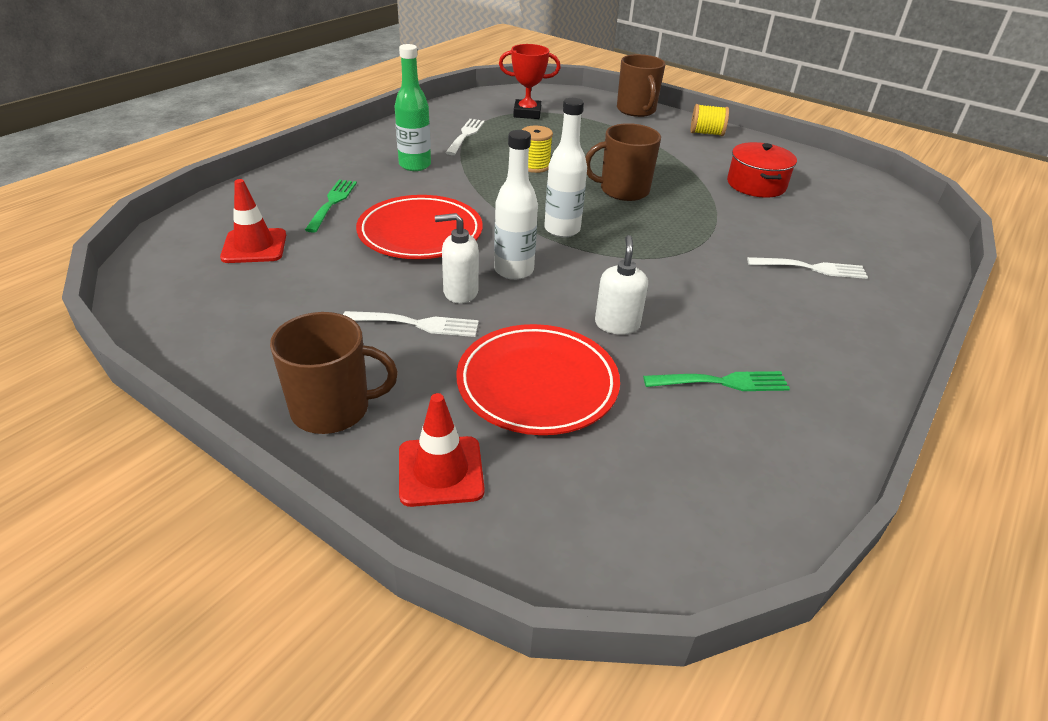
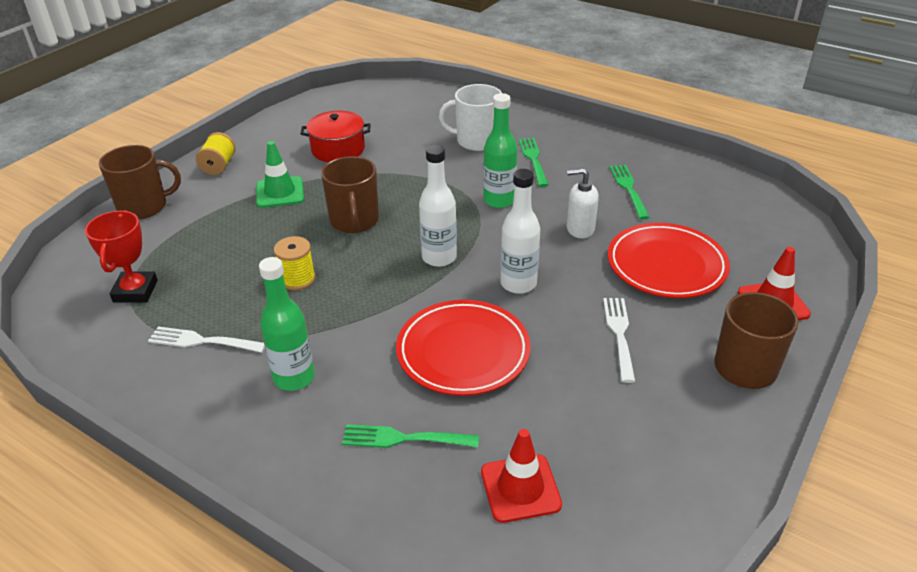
camera: 90 degrees left, 0 degrees up
(460, 292) = (563, 313): white soap dispenser -> none
(667, 158) = (280, 192): none -> green traffic cone
(673, 273) = (499, 200): none -> green bottle
(777, 307) = (533, 160): none -> green fork
(810, 268) = (476, 141): white fork -> white mug

